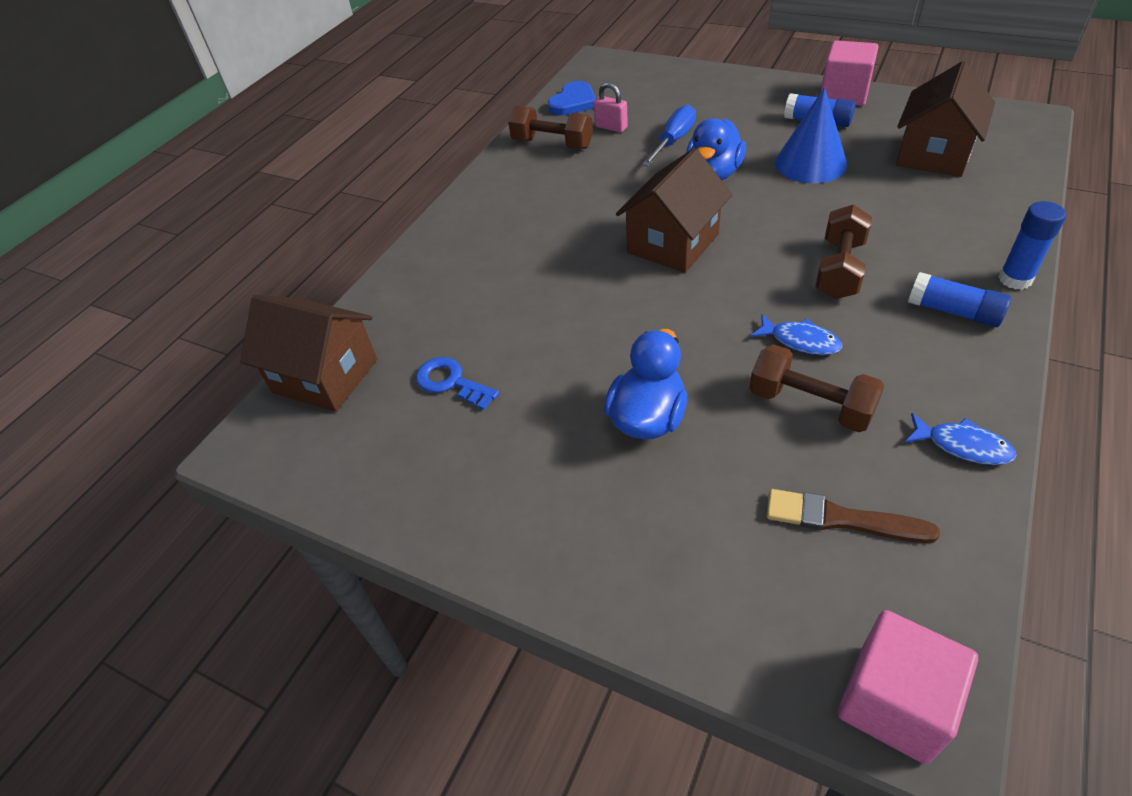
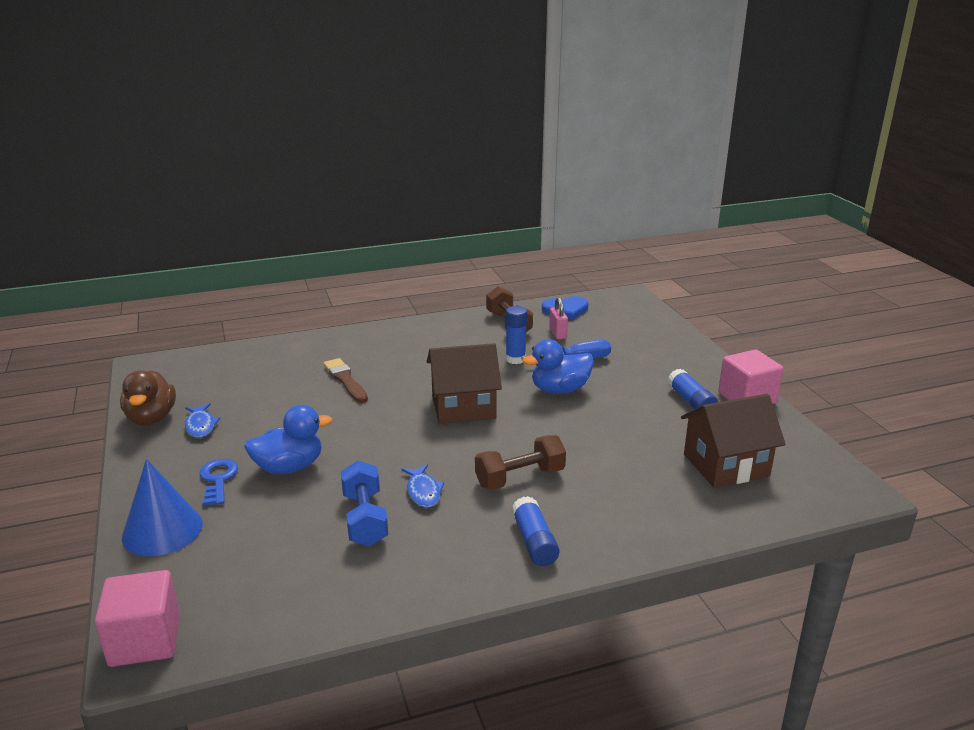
camera: 40 degrees right, 20 degrees down
(325, 376) = (216, 360): brown house -> none
(389, 494) = (151, 418): none -> brown duck
(451, 382) = (251, 395): blue key -> blue key (218, 479)
(810, 163) = (631, 419): blue cone -> blue cone (162, 530)
(810, 405) = (365, 519): brown dumbbell -> blue dumbbell
(841, 519) = (274, 568): brown brush -> brown brush (345, 380)
(962, 446) = (391, 594): blue fish -> blue fish (200, 426)
(1015, 279) = (610, 556): blue glue stick -> blue glue stick (515, 359)

